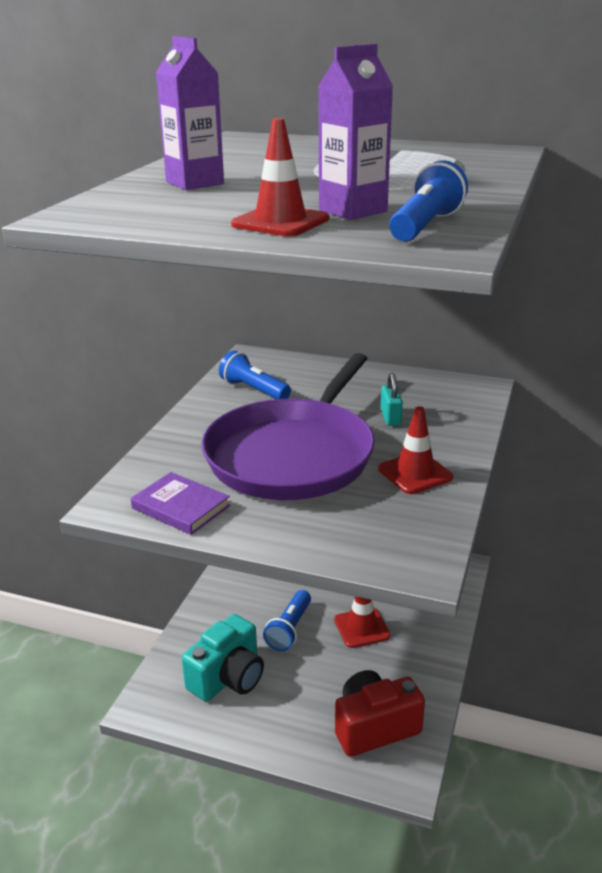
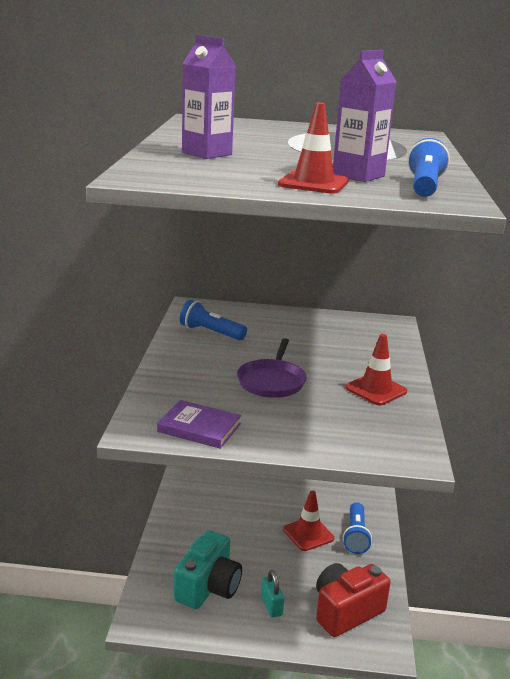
camera: 15 degrees left, 5 degrees down
(289, 629) = (248, 541): blue flashlight -> blue flashlight (355, 536)
(293, 454) = (272, 381): purple pan -> purple pan, size x0.48
(390, 417) = (335, 349): turquoise padlock -> turquoise padlock (271, 605)

